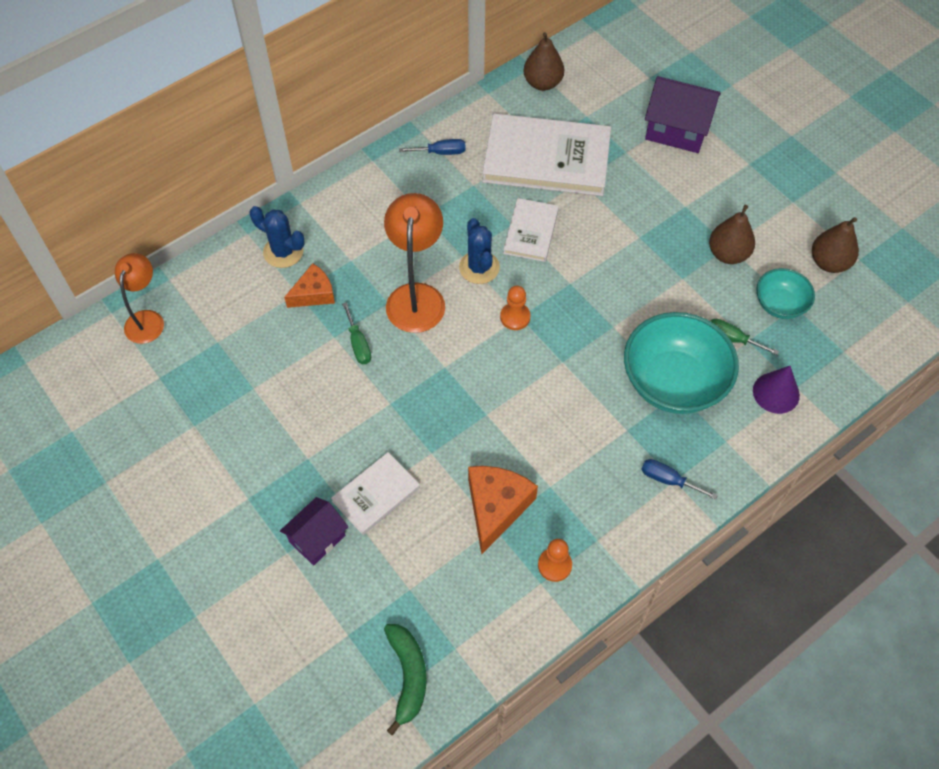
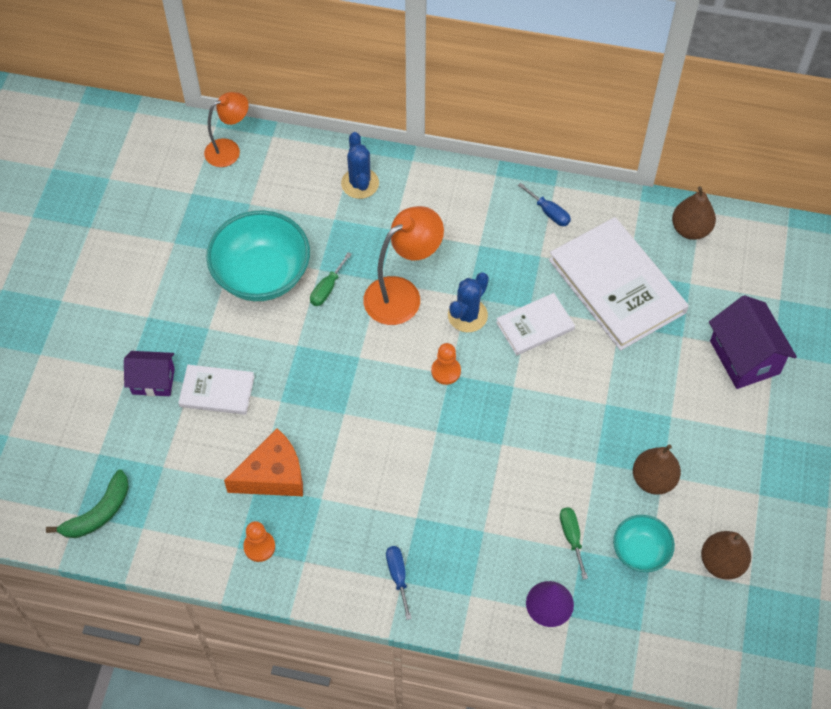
camera: 50 degrees right, 0 degrees up
(314, 294) = (343, 229): orange cheese -> none
(673, 382) = (490, 521): turquoise bowl -> turquoise bowl (262, 275)

